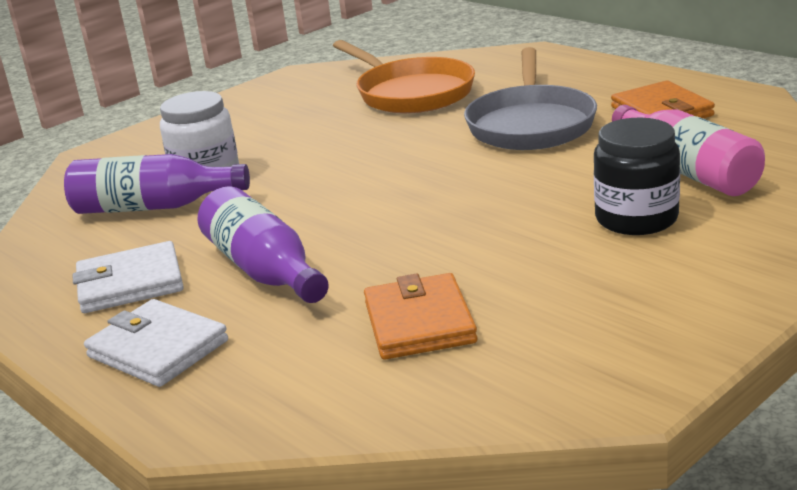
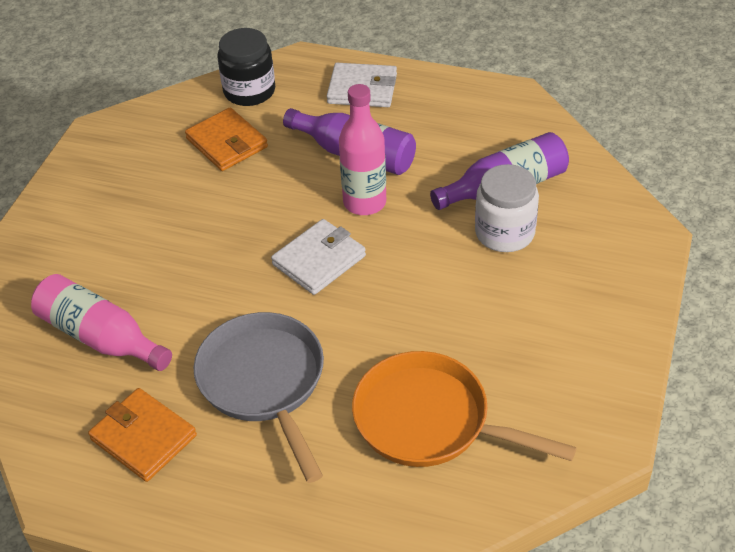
camera: 150 degrees right, 20 degrees up
(130, 283) = (433, 122): white wallet -> white wallet (319, 260)
(309, 223) = (364, 202): none -> pink bottle
(636, 218) = (126, 266): black jar -> black jar (249, 91)

